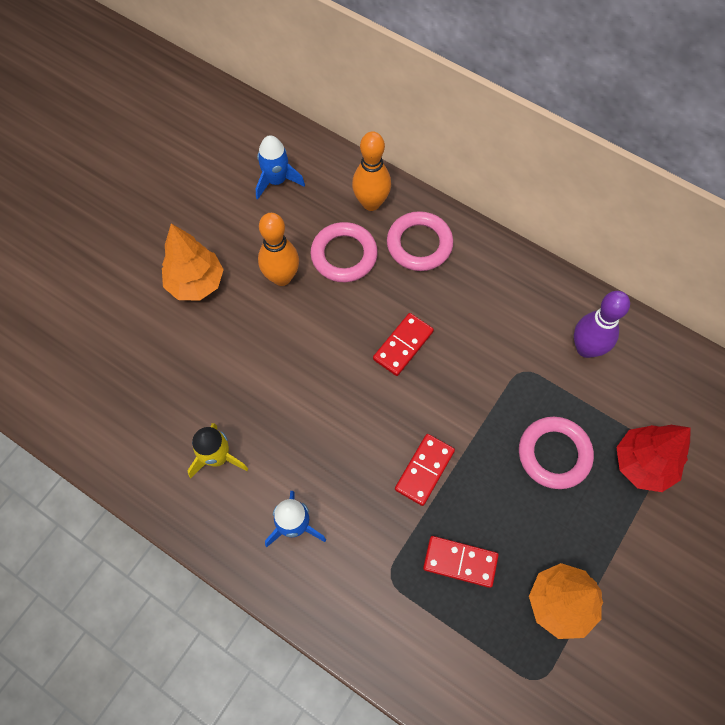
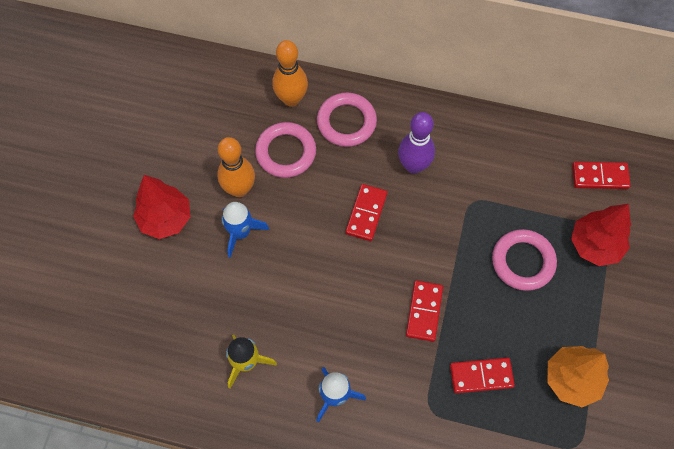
camera: 20 degrees left, 0 degrees up
(196, 283) = (166, 219): orange tree -> red tree
(276, 181) = (201, 105): blue rocket -> blue rocket (241, 232)
(586, 348) = (516, 166): purple bowling pin -> purple bowling pin (413, 166)
(677, 391) = (600, 176): none -> red domino

